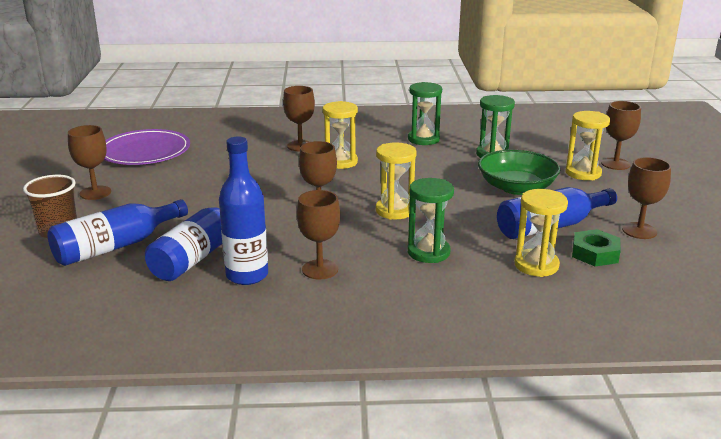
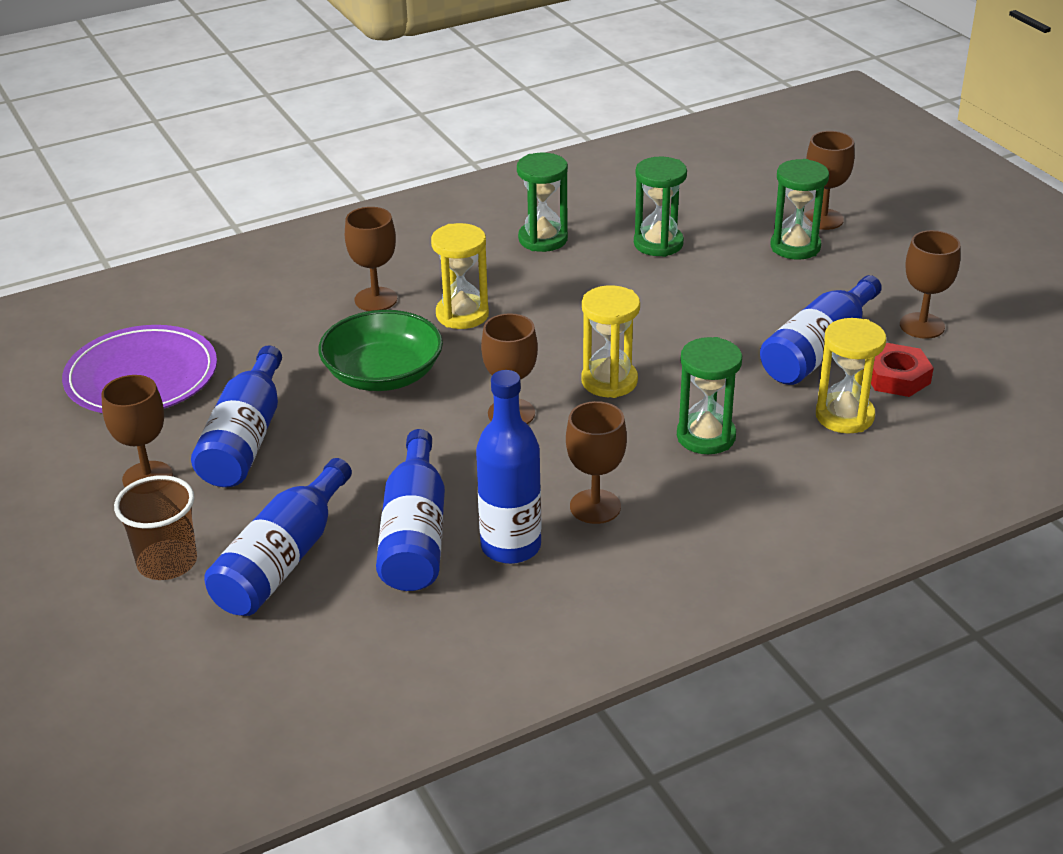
camera: 25 degrees left, 10 degrees up
(162, 188) = (245, 439): none -> blue bottle
(516, 187) = (731, 295): green bowl -> green bowl (383, 374)
(583, 173) = (795, 247): yellow hourglass -> green hourglass
(595, 253) = (896, 377): green nut -> red nut

